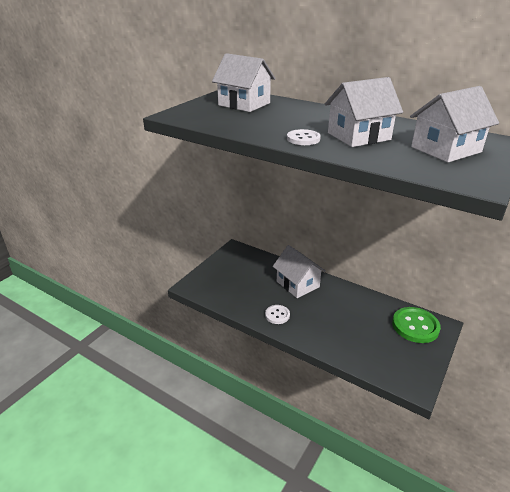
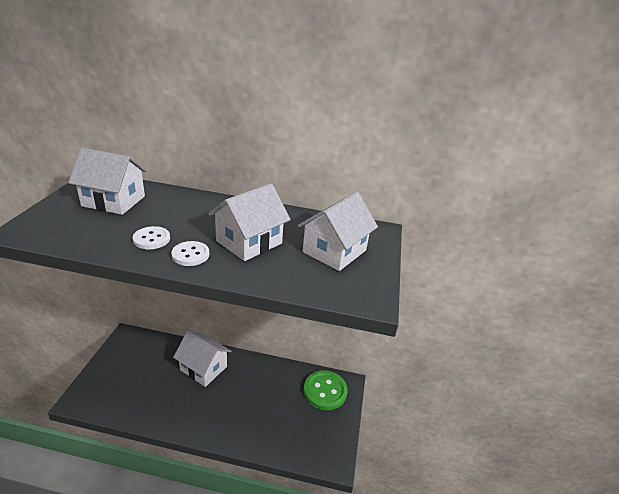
camera: 25 degrees left, 0 degrees up
(277, 315) = (186, 414): white button -> white button (151, 239)

